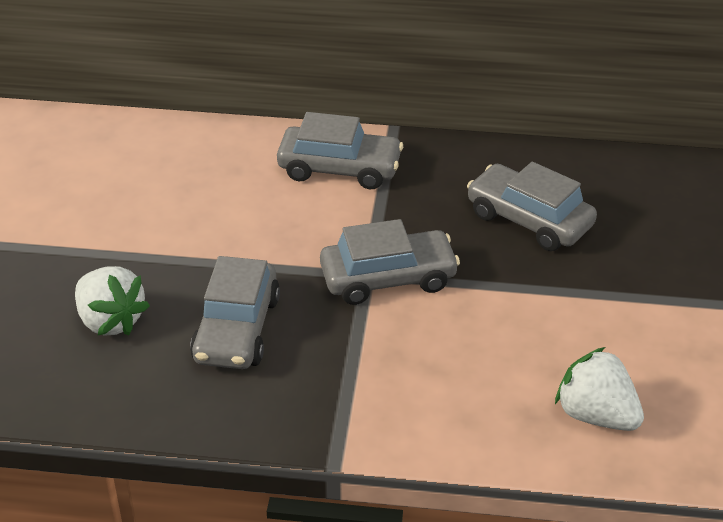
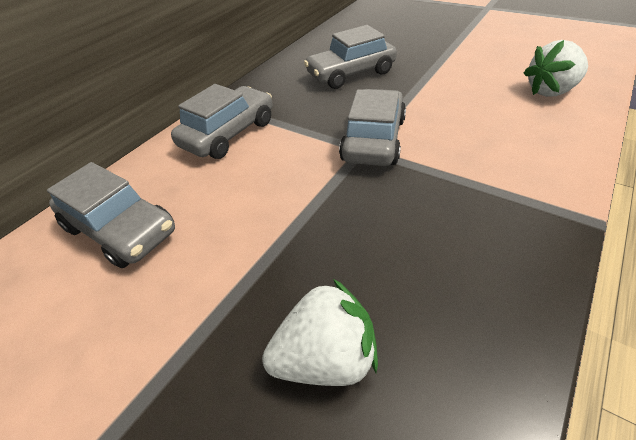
camera: 60 degrees left, 5 degrees up
(237, 329) = (393, 243): grey car -> grey car (121, 229)

